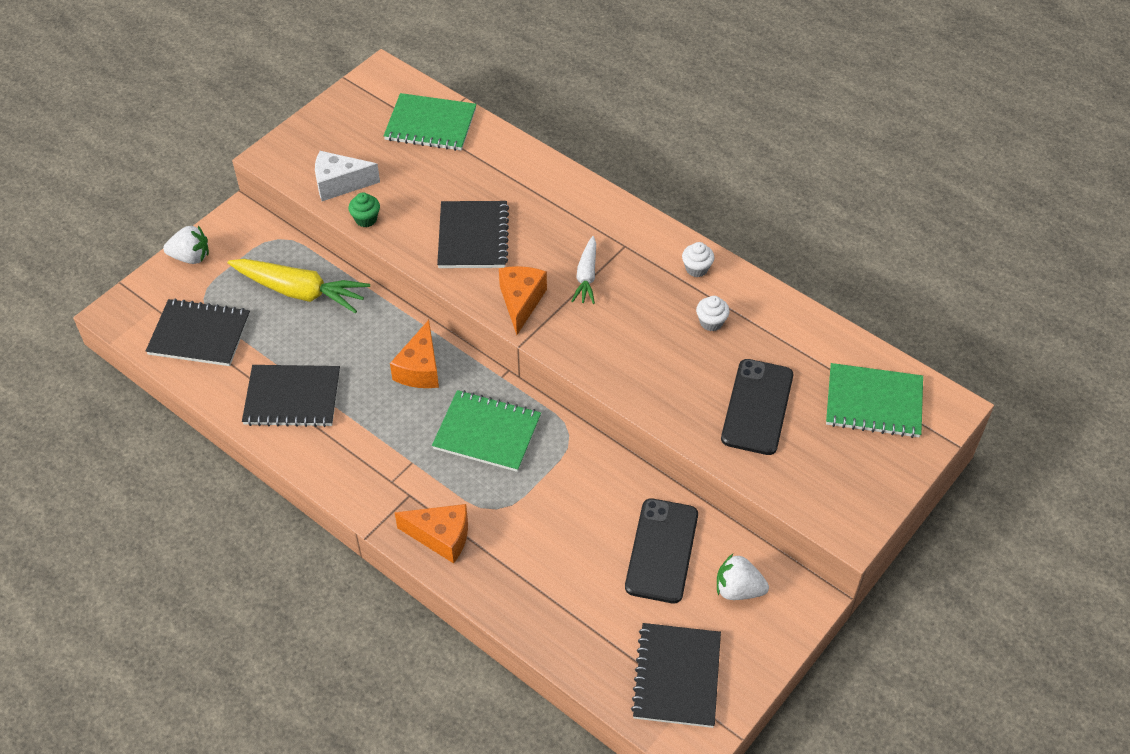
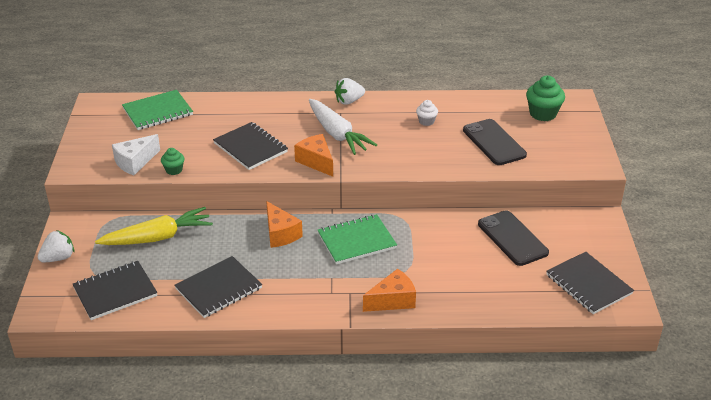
camera: 40 degrees left, 15 degrees down
(586, 276) = (337, 134): white carrot -> white carrot, size x1.74
(696, 269) = (390, 104): white cupcake -> none
(738, 589) = (568, 232): white strawberry -> white strawberry (349, 101)
(873, 403) = (543, 114): green notebook -> green cupcake

